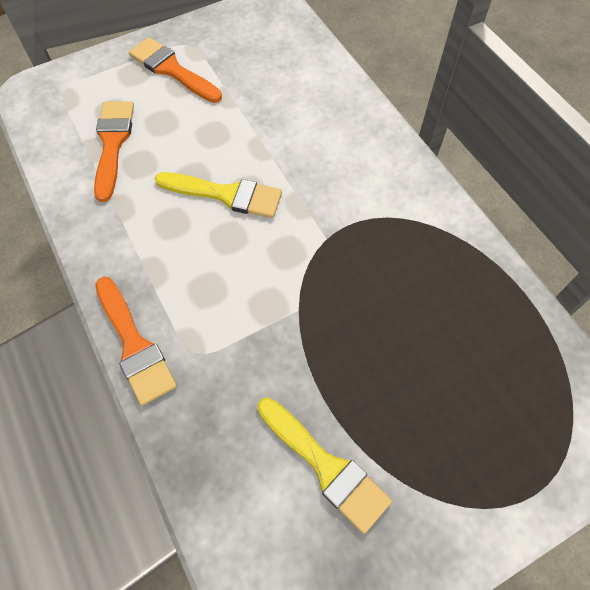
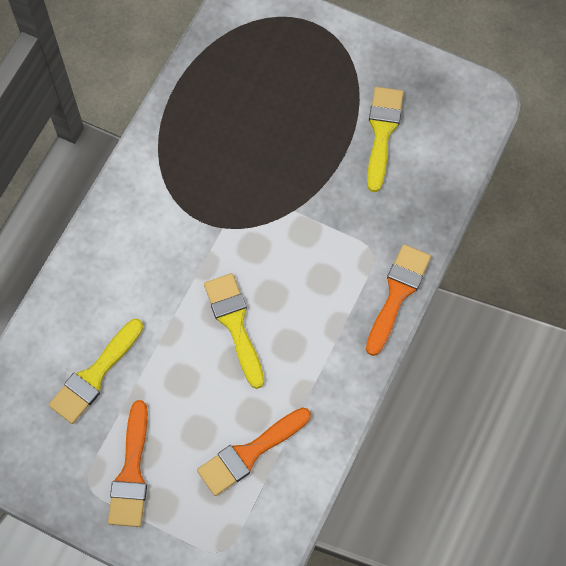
camera: 125 degrees left, 5 degrees up
(266, 85) = (94, 375): none -> yellow brush

